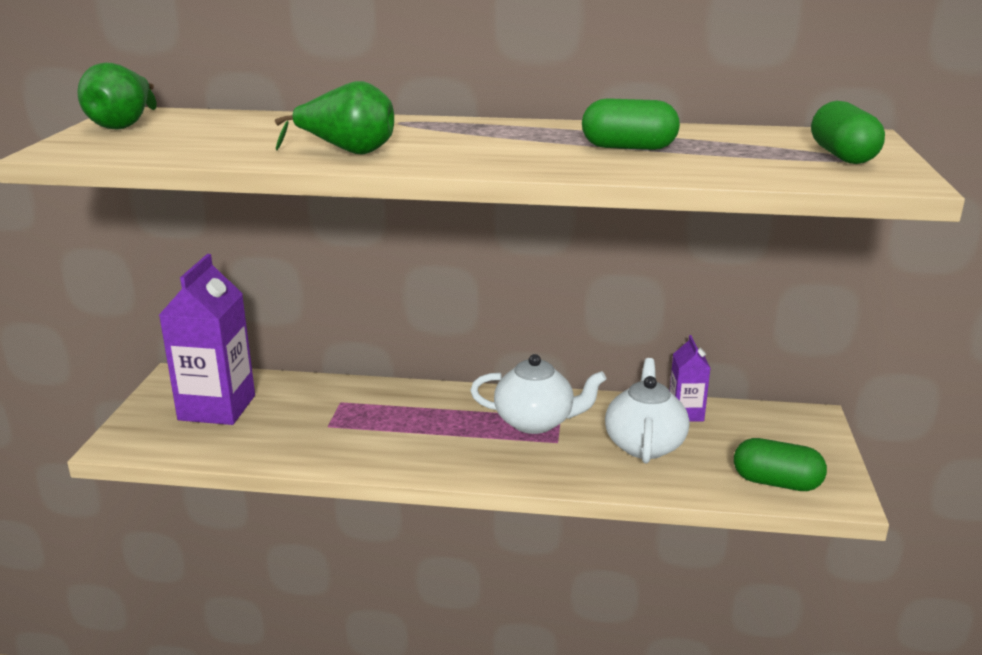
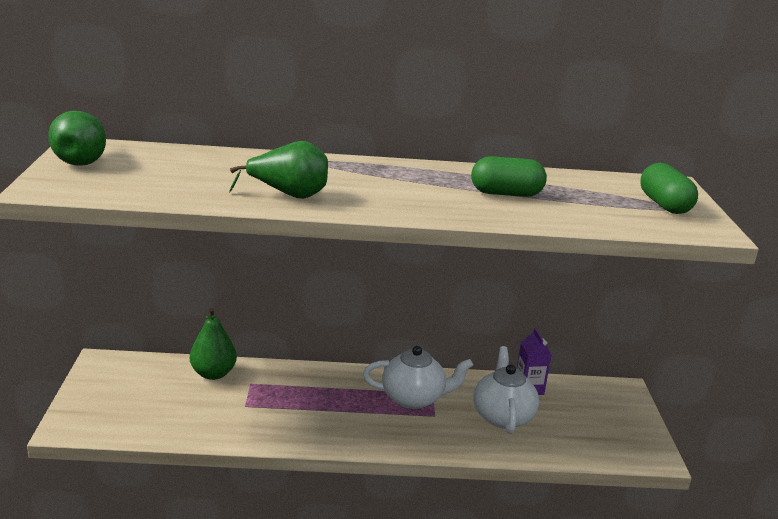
camera: 10 degrees left, 0 degrees up
(217, 408) = (146, 391): purple carton -> none
(299, 391) = (213, 373): none -> green pear
(776, 482) = (606, 446): green capsule -> none

